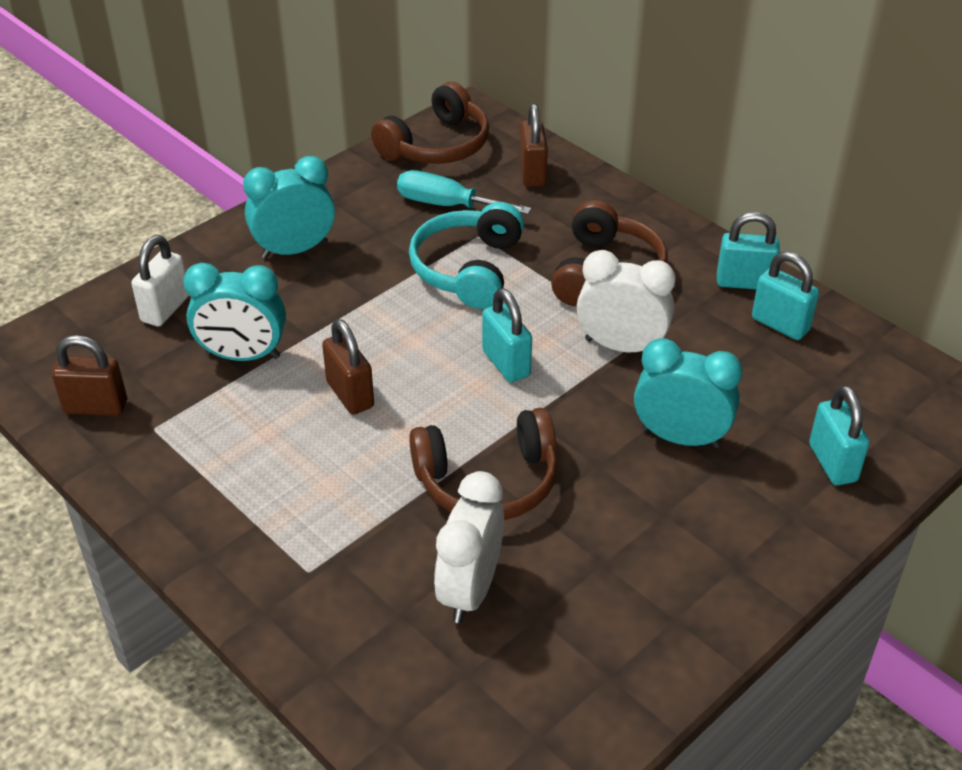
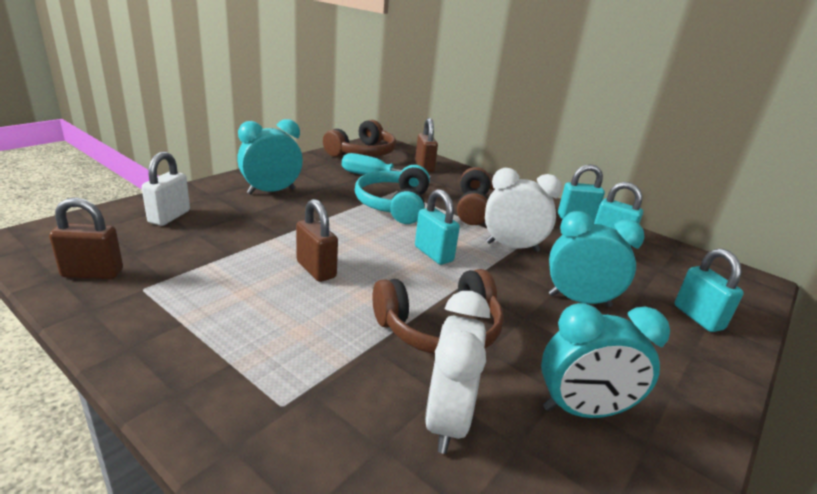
camera: 10 degrees left, 15 degrees down
(243, 356) = (228, 244): turquoise clock -> turquoise clock (582, 410)

